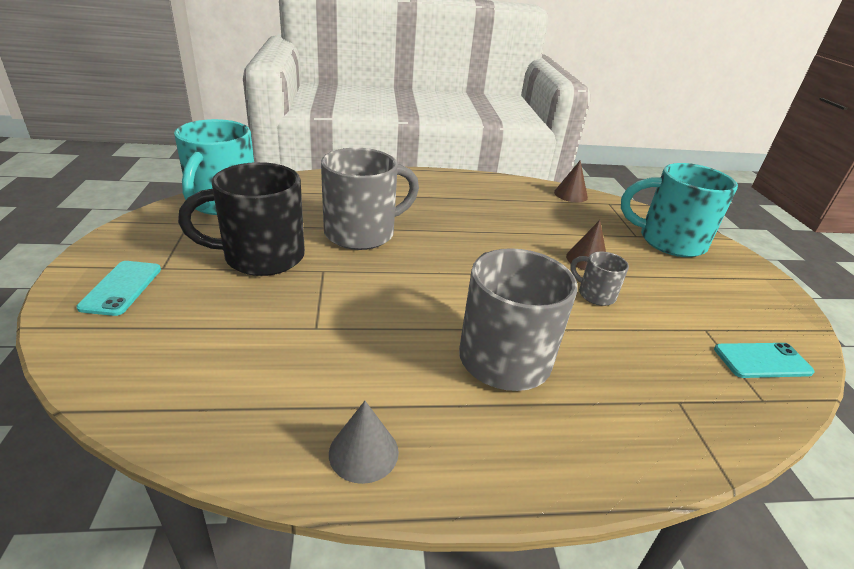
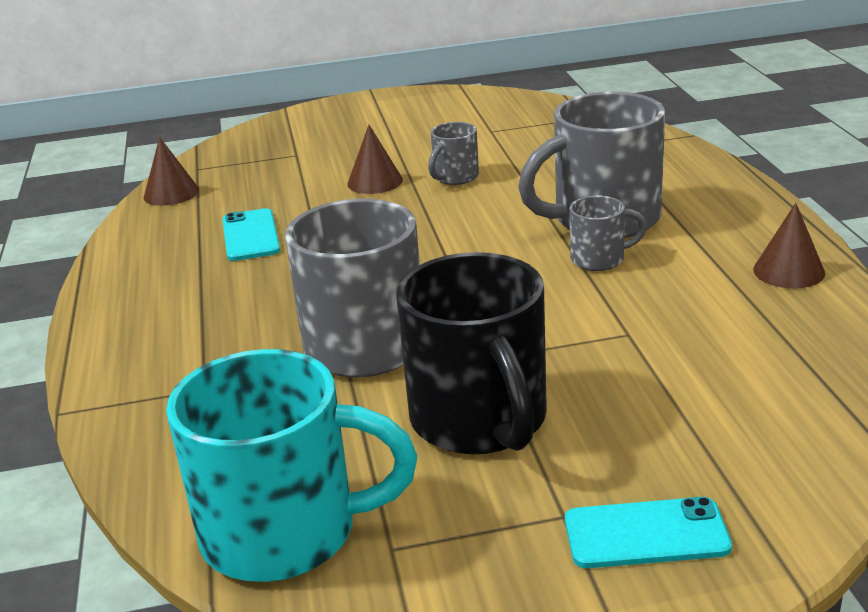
camera: 90 degrees left, 5 degrees down
(363, 452) = (788, 271): grey cone -> brown cone
(431, 338) = (599, 259): none -> grey mug
(669, 241) = (306, 137): turquoise mug -> none
(762, 361) = (528, 113): turquoise phone -> turquoise phone (251, 235)

